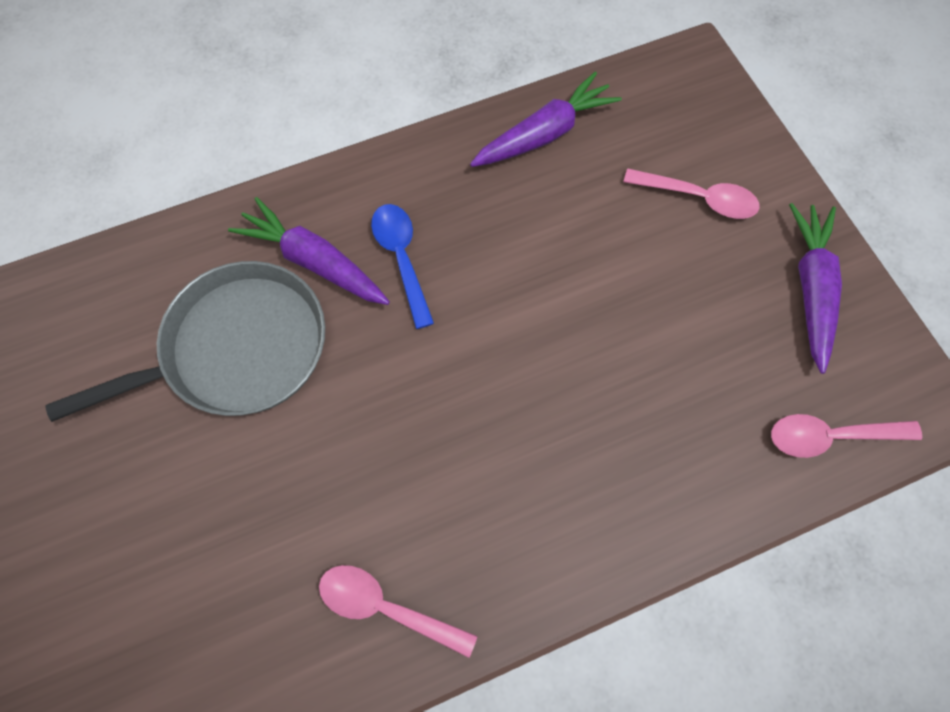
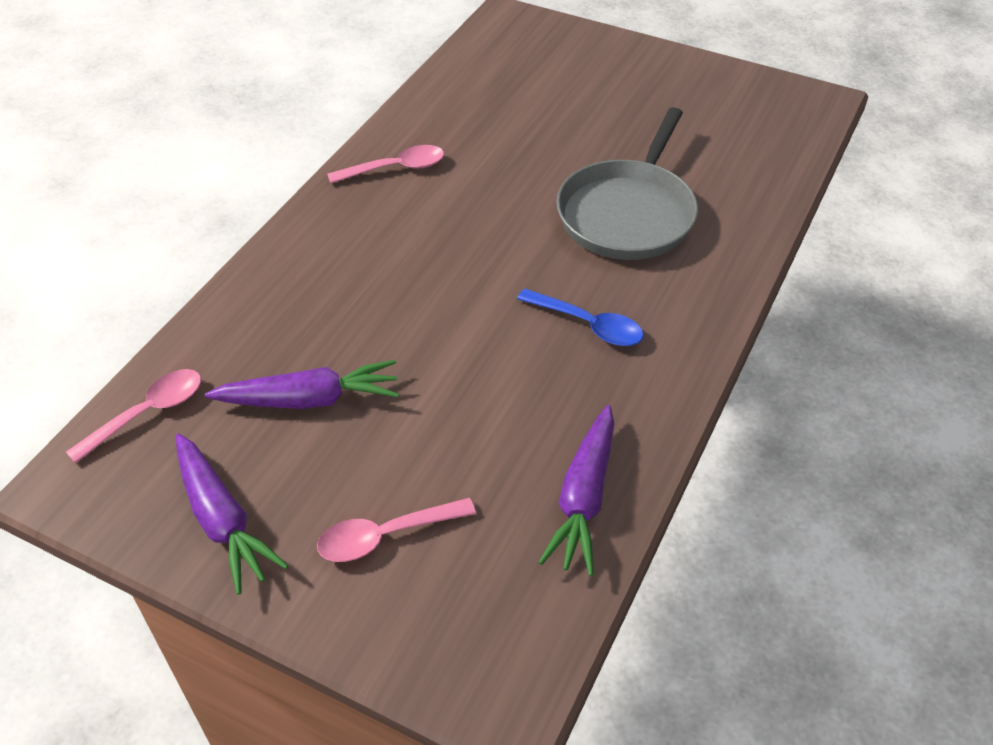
camera: 140 degrees right, 20 degrees down
(314, 262) = (646, 284): purple carrot -> purple carrot (309, 399)

